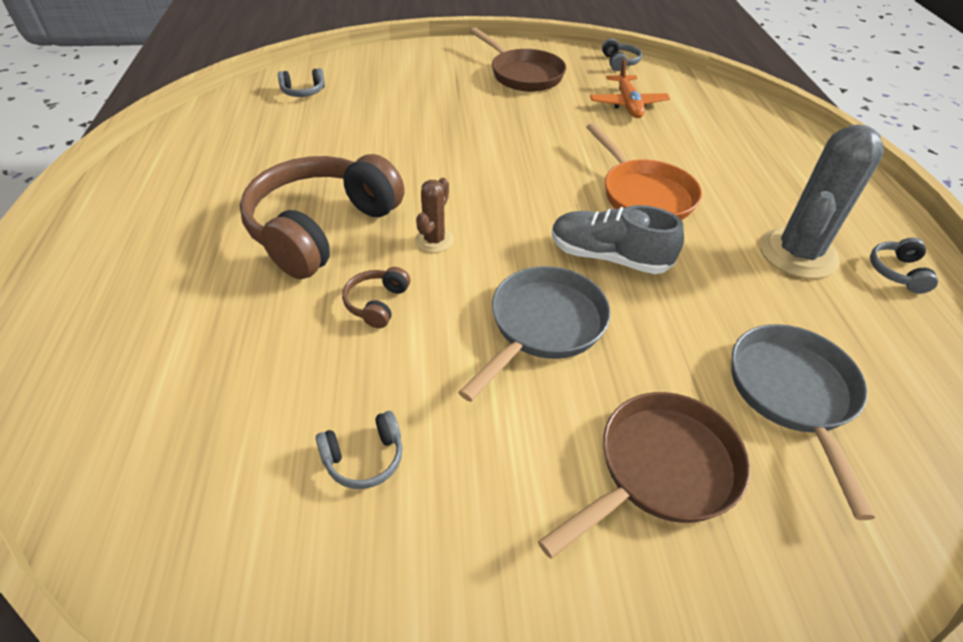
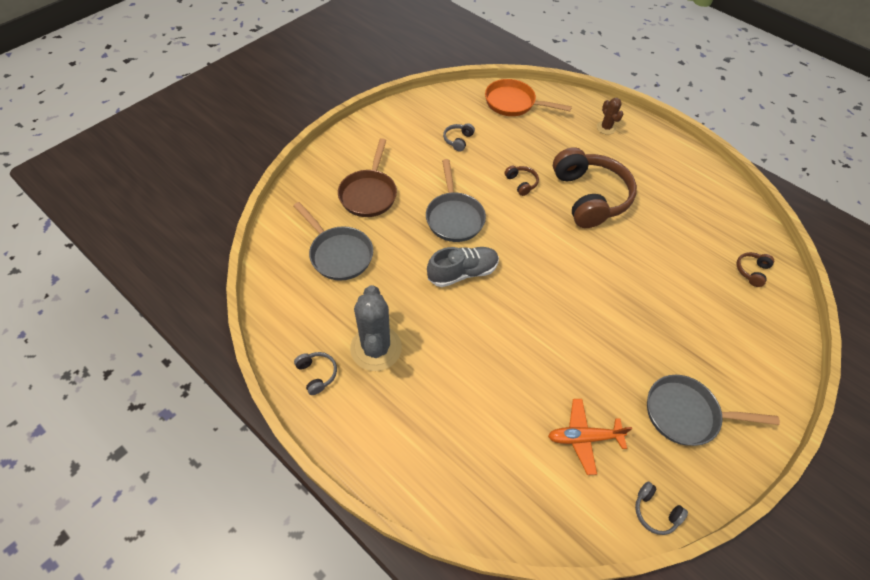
camera: 135 degrees right, 10 degrees up
(303, 92) = (751, 271): grey headphones -> brown headphones
(434, 240) = (541, 225): brown cactus -> brown cactus (606, 128)
(523, 75) = (686, 414): brown pan -> grey pan
(627, 104) = (583, 437): orange plane -> orange plane turned 45 degrees counterclockwise
(644, 195) = (485, 334): orange pan -> orange pan (513, 103)

